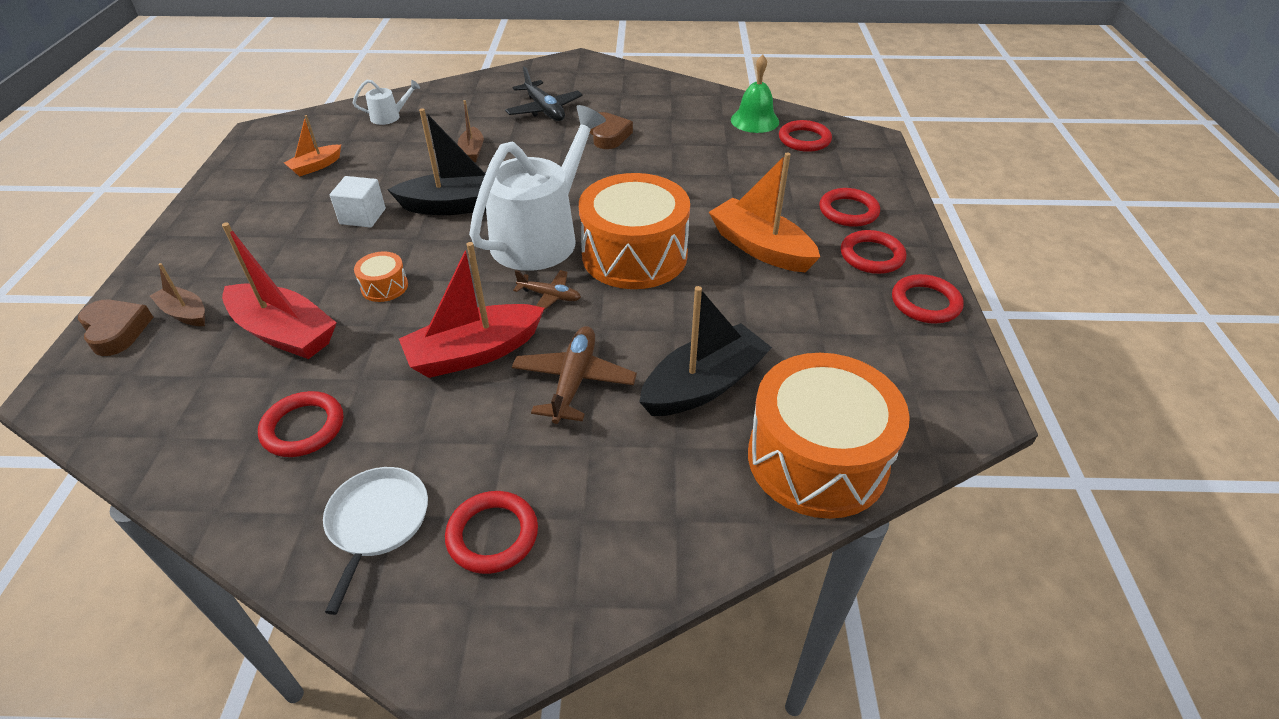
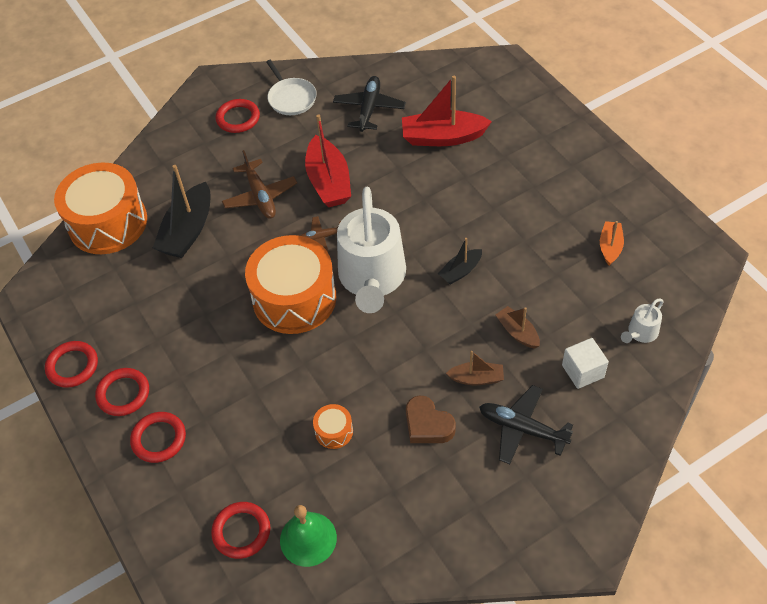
camera: 150 degrees right, 10 degrees up
(116, 331) = (529, 93): brown heart -> none
(185, 313) = (511, 117): brown boat -> brown boat (476, 378)
(303, 428) = (369, 108): red ring -> black plane
(363, 216) = (511, 226): white cube -> white cube (583, 371)
(384, 287) = (426, 189): orange drum -> orange drum (334, 431)
(456, 206) = (460, 271): black boat -> black boat, size x0.54
(474, 353) = (329, 182): red boat -> red boat turned 135 degrees clockwise
(760, 248) = (210, 356): orange boat -> none

